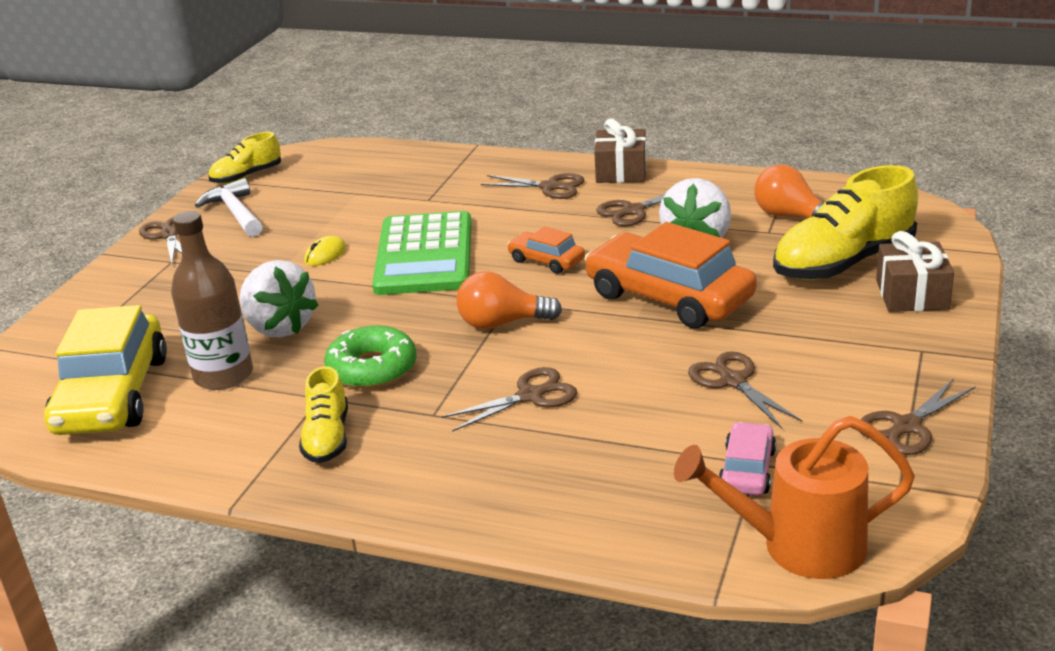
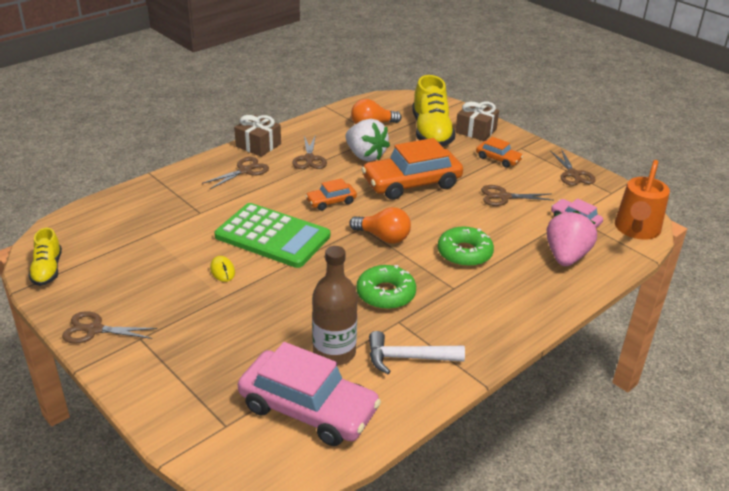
camera: 65 degrees left, 5 degrees up
(112, 395) = (308, 409): yellow car -> pink car
(235, 213) = (103, 290): white hammer -> white hammer (407, 358)
(279, 327) = (297, 314): white strawberry -> none
(327, 438) = (444, 330): yellow shoe -> none
(502, 323) = (383, 237): orange light bulb -> orange light bulb turned 90 degrees counterclockwise
(530, 396) = (464, 253): brown scissors -> green donut
(621, 490) = (566, 257): none -> pink strawberry
(848, 341) = (498, 159): none -> orange car

